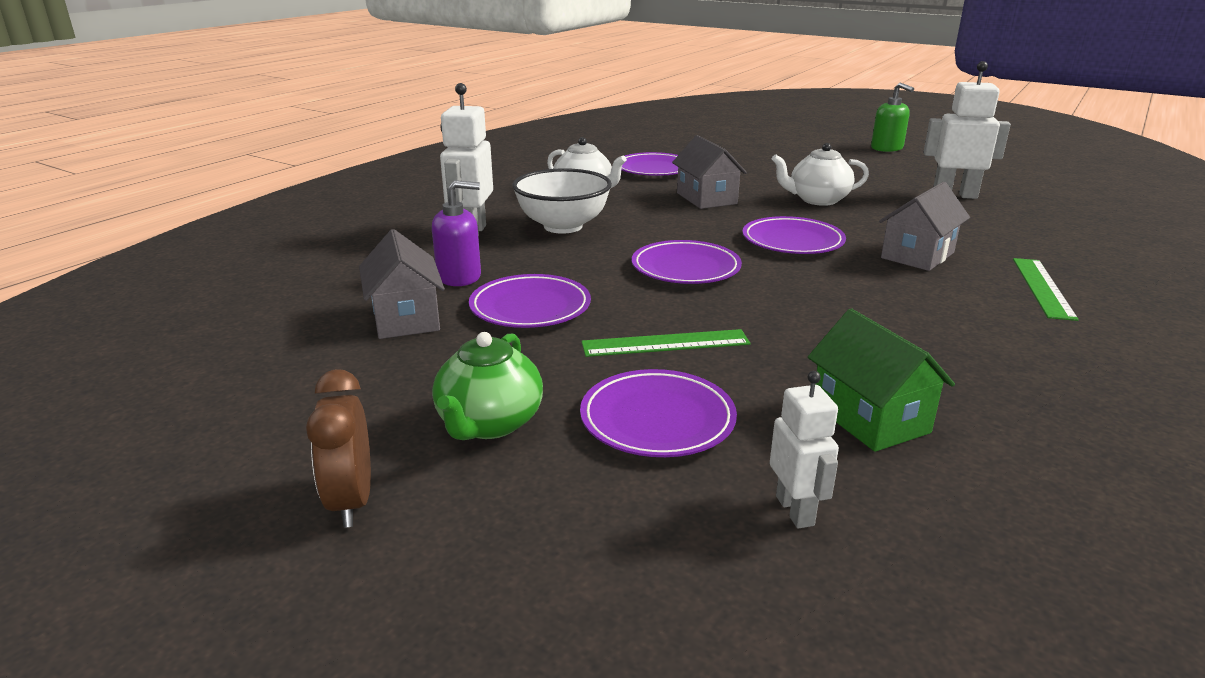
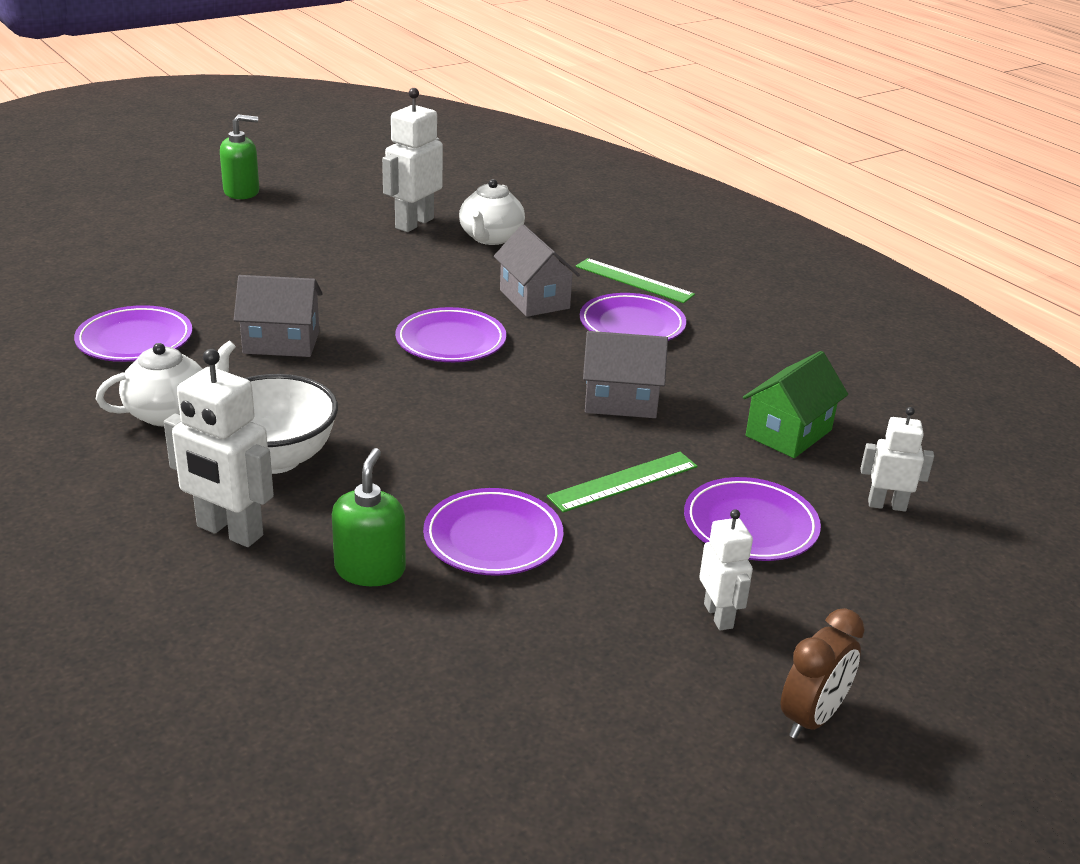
camera: 70 degrees left, 5 degrees up
(351, 501) = (812, 718): brown clock -> brown clock turned 60 degrees counterclockwise
(405, 318) = (461, 631): grey house -> grey house (620, 401)
(459, 277) = (370, 569): purple soap dispenser -> green soap dispenser
(489, 423) = (718, 616): green teapot -> white robot
(665, 343) = (623, 481): green ruler -> green ruler turned 45 degrees clockwise
(685, 268) = (467, 419): purple plate -> purple plate (632, 325)
(817, 200) = (355, 287): white teapot -> white teapot (490, 238)
(869, 418) = (789, 433): green house -> green house turned 45 degrees counterclockwise

